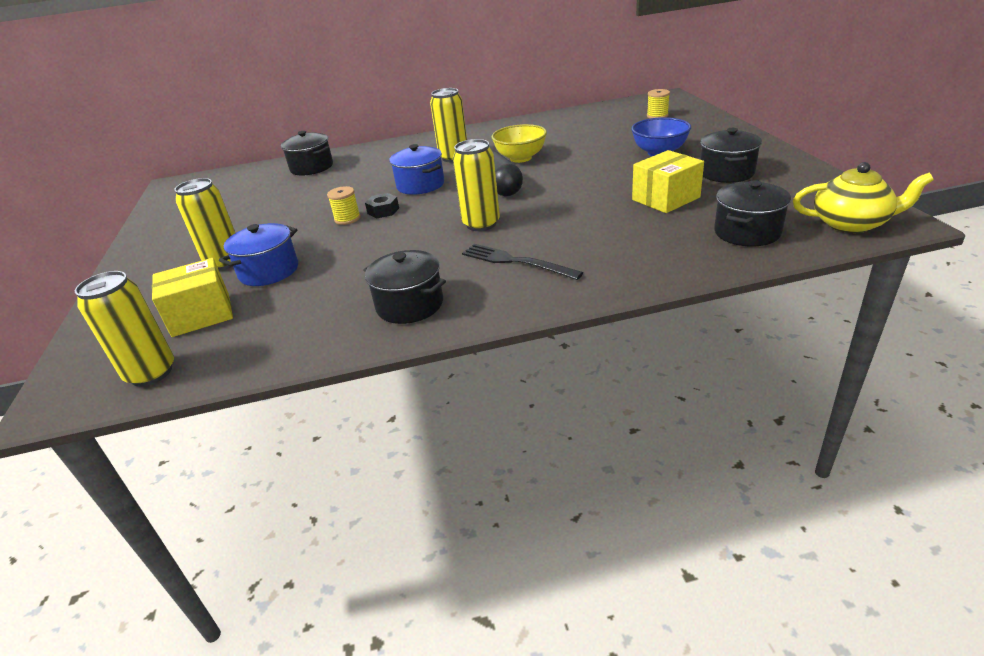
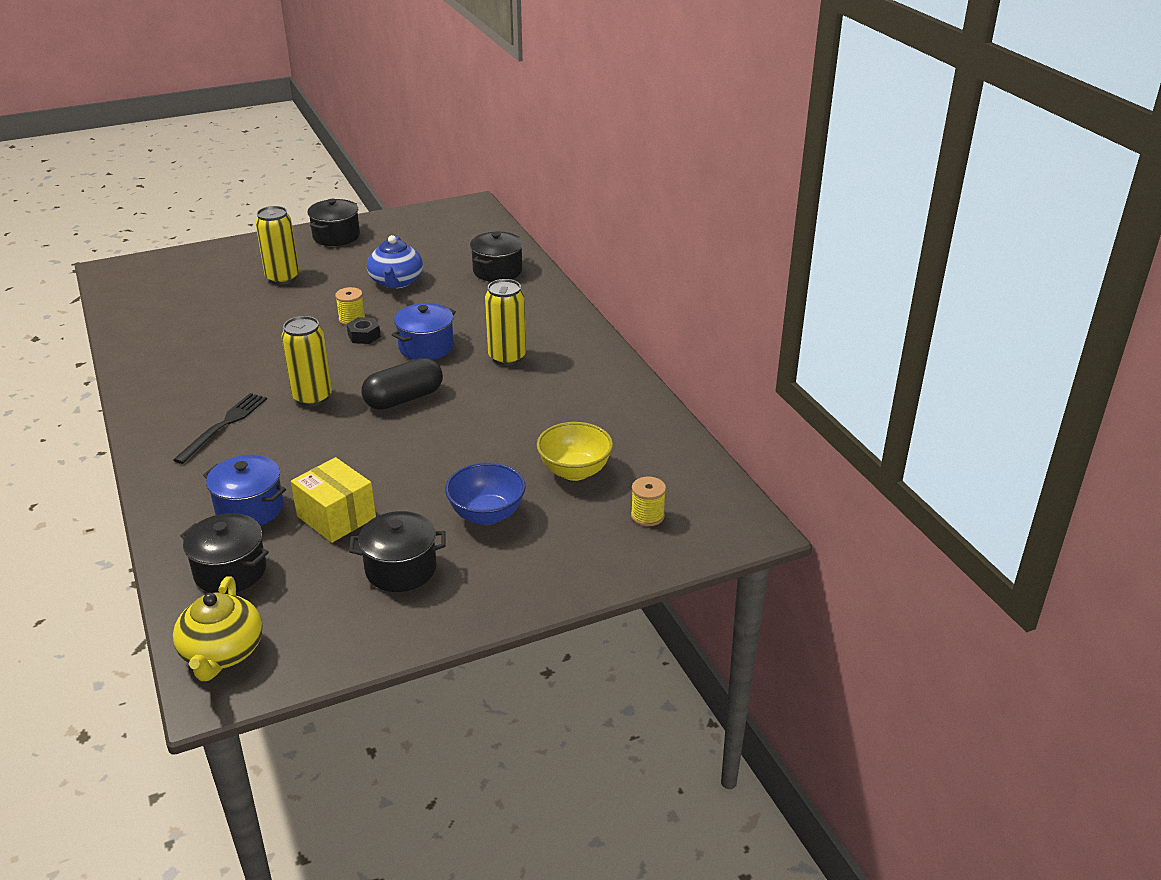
camera: 75 degrees right, 0 degrees up
(151, 373) = (127, 293): yellow can -> none
(201, 315) = (197, 291): yellow box -> none
(269, 271) = (257, 302): blue pot -> blue pot (250, 509)
(292, 205) = (396, 282): none -> blue teapot
(410, 305) = (171, 380): black pot -> black pot (336, 236)
(520, 158) = (493, 405): yellow bowl -> yellow bowl (574, 471)

